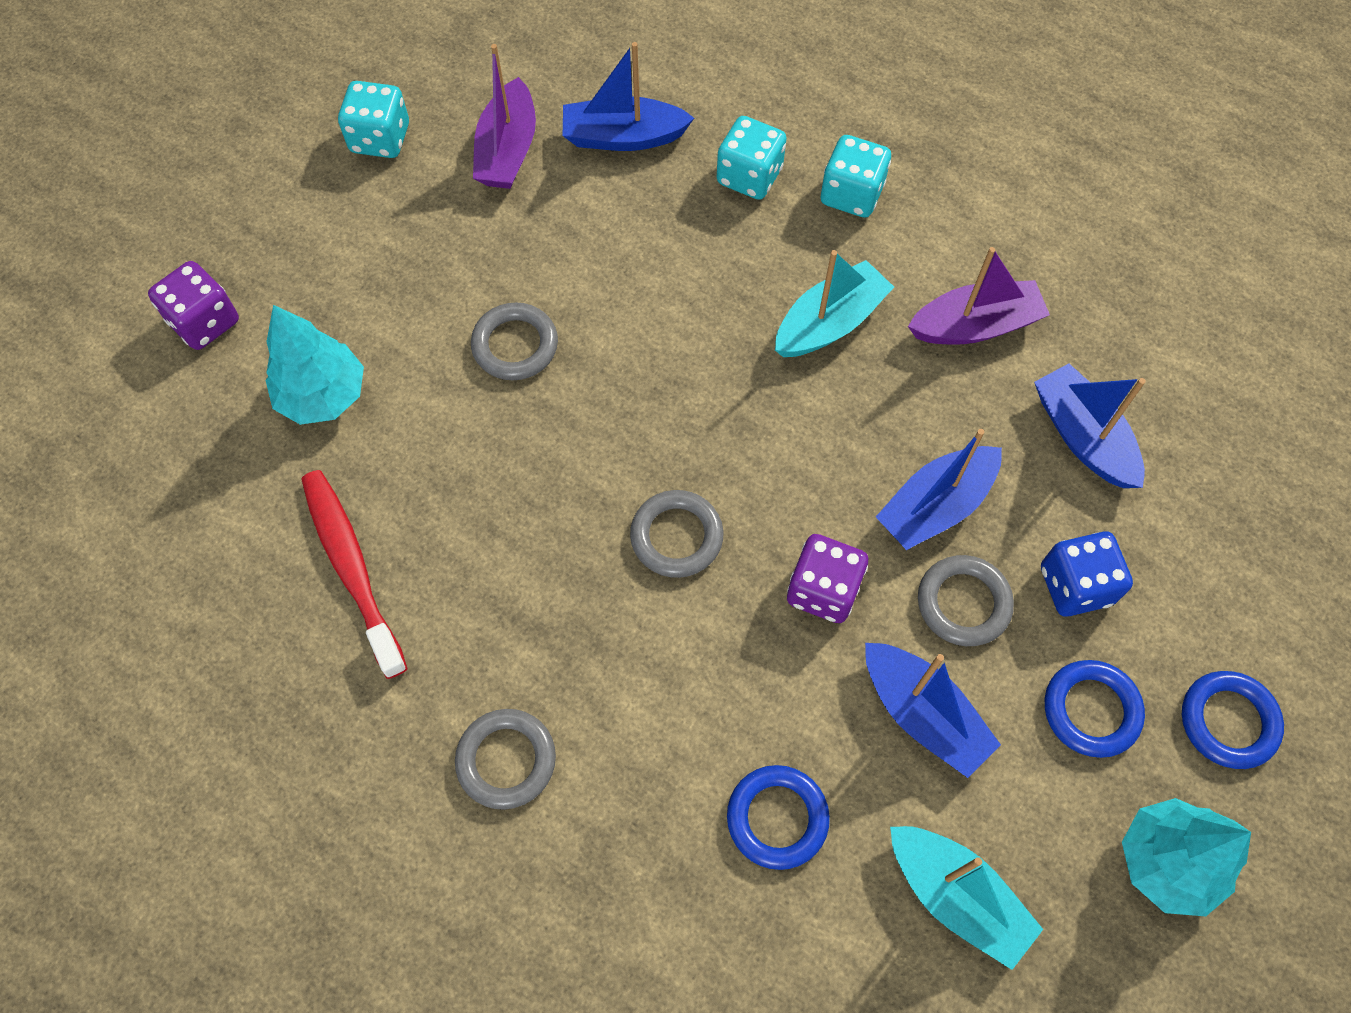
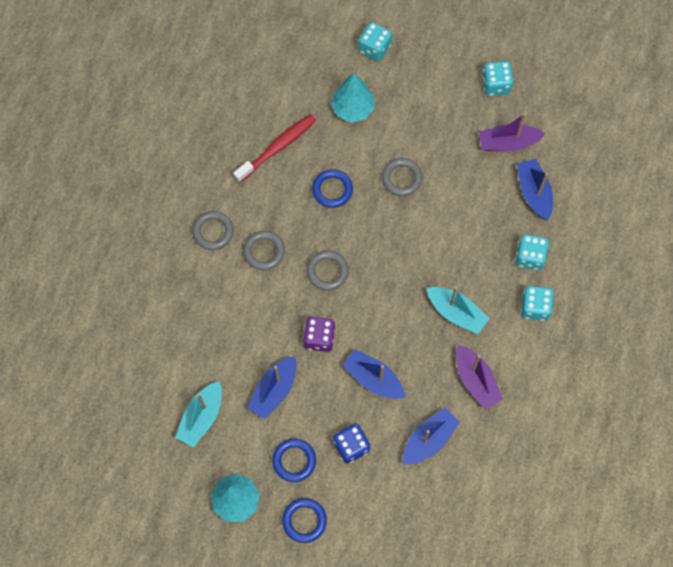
camera: 75 degrees right, 5 degrees up
(204, 322) = (374, 48): purple dice -> turquoise dice
(777, 818) = (216, 341): blue ring -> blue ring (332, 190)
(963, 603) = (329, 399): grey ring -> grey ring (264, 251)

